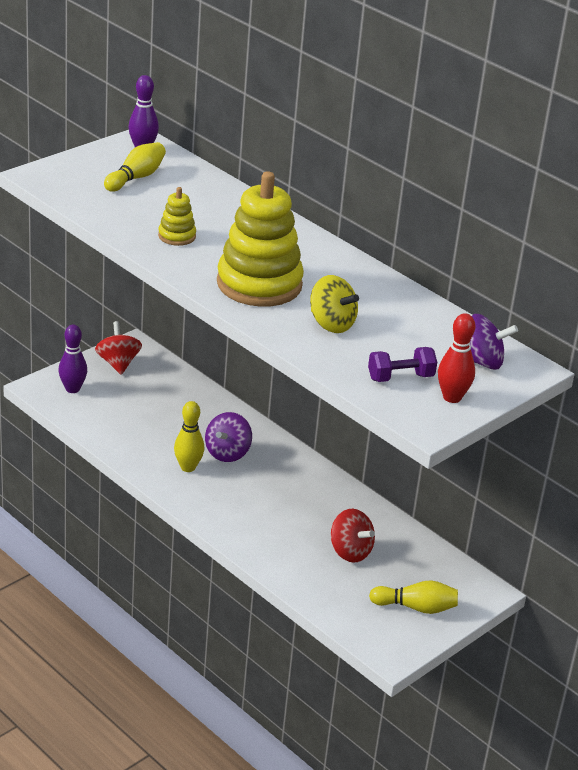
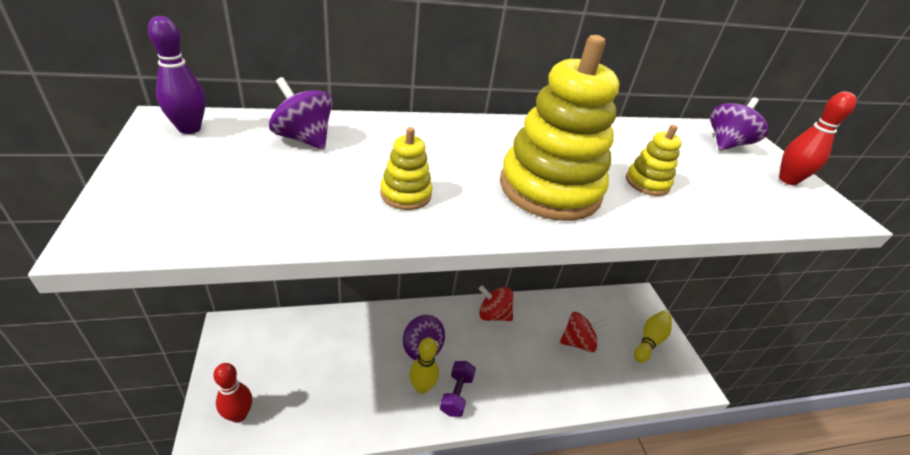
camera: 60 degrees left, 5 degrees up
(72, 389) = (239, 415): purple bowling pin -> red bowling pin
(118, 363) = (240, 354): red spinning top -> red spinning top (493, 315)
(136, 178) = (242, 161): yellow bowling pin -> none
(187, 184) = (304, 138): none -> purple spinning top
(331, 324) = (647, 183): yellow spinning top -> yellow stacking toy
(400, 377) = (753, 190): purple dumbbell -> purple dumbbell (456, 395)

